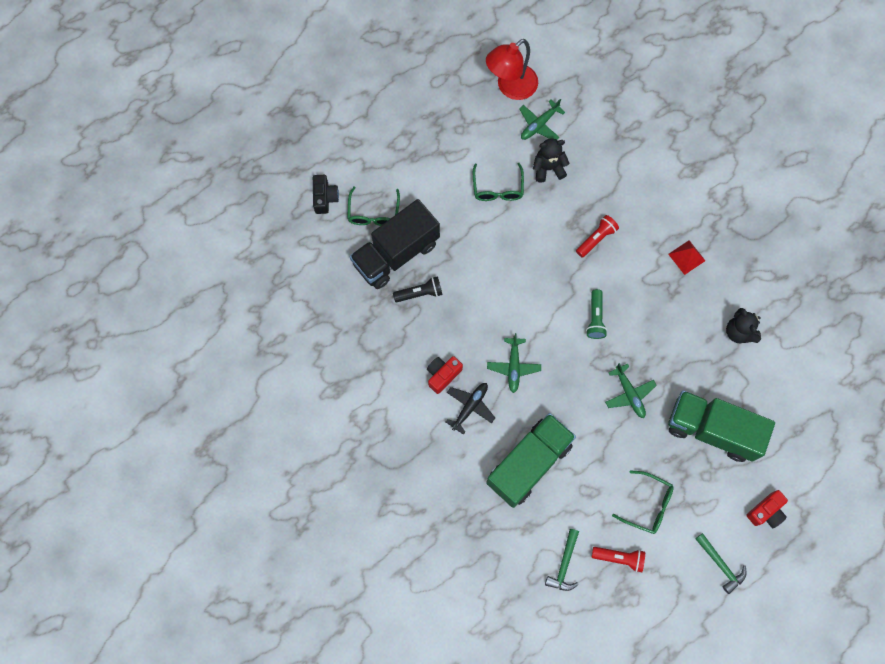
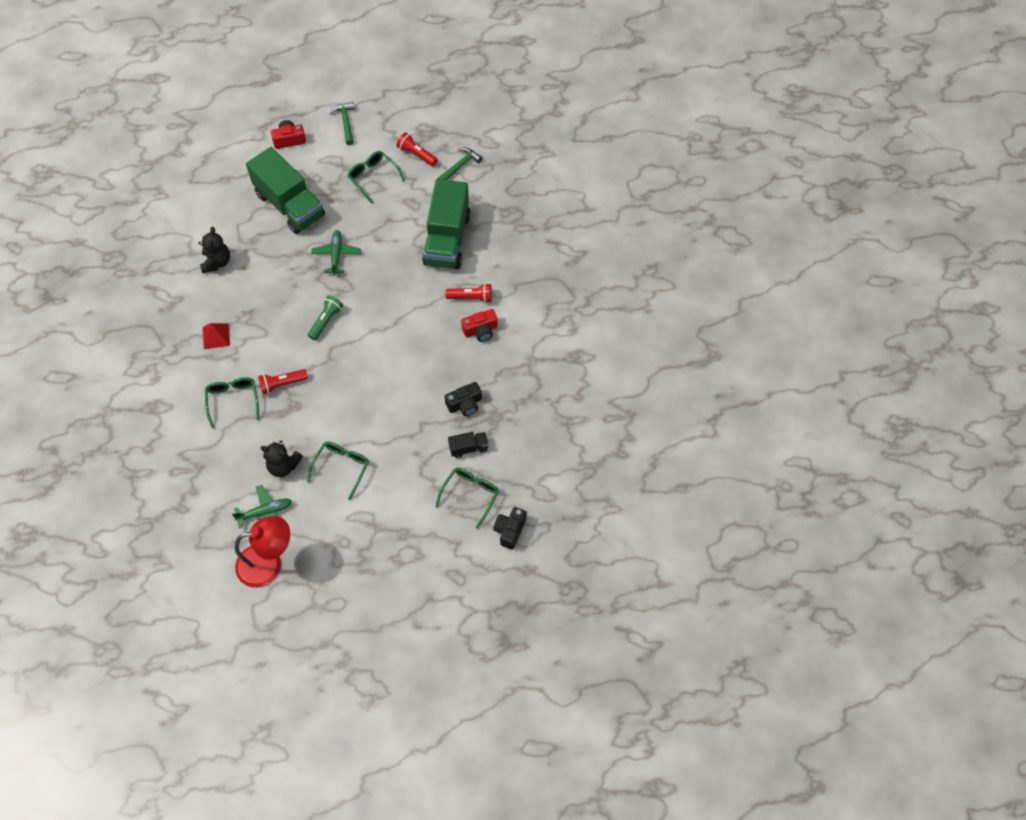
camera: 155 degrees left, 10 degrees down
(396, 254) = (468, 448): black truck -> black truck, size x0.43
(420, 293) = (465, 404): black flashlight -> black camera
(470, 407) = (471, 297): black plane -> red flashlight
(513, 366) = (417, 312): green plane -> none
(529, 464) = (447, 239): green truck -> green truck turned 60 degrees counterclockwise
(629, 204) = (233, 401): none -> green glasses

